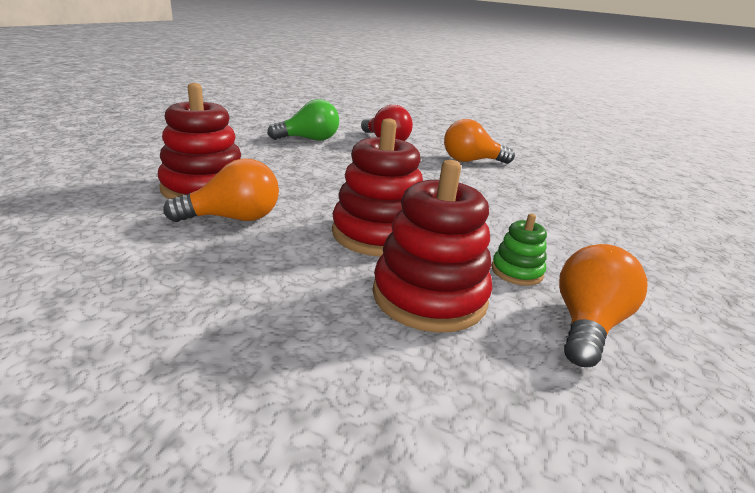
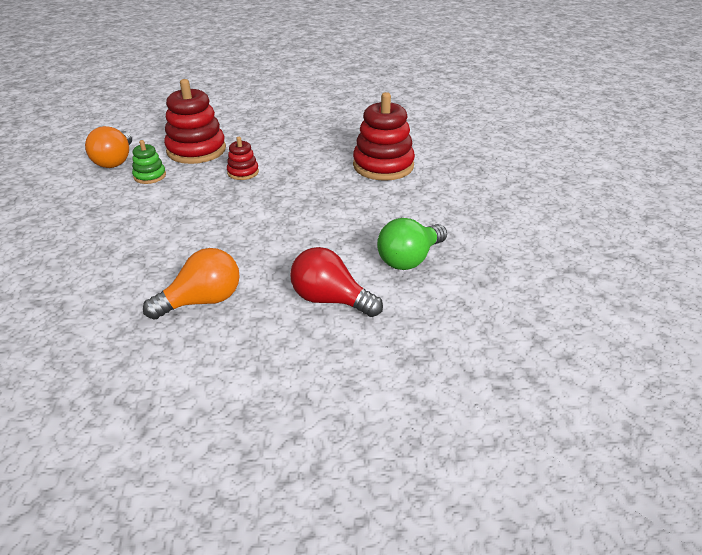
camera: 155 degrees right, 10 degrees up
(233, 218) = (333, 154): orange light bulb -> none
(378, 234) = (243, 172): red stacking toy -> red stacking toy, size x0.50

